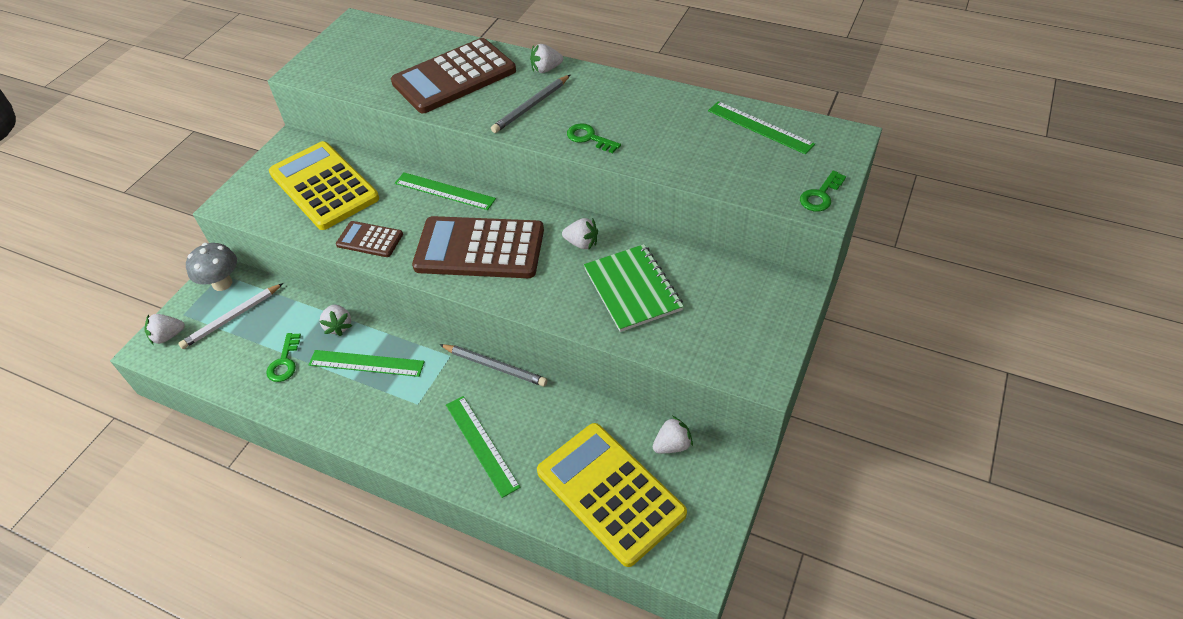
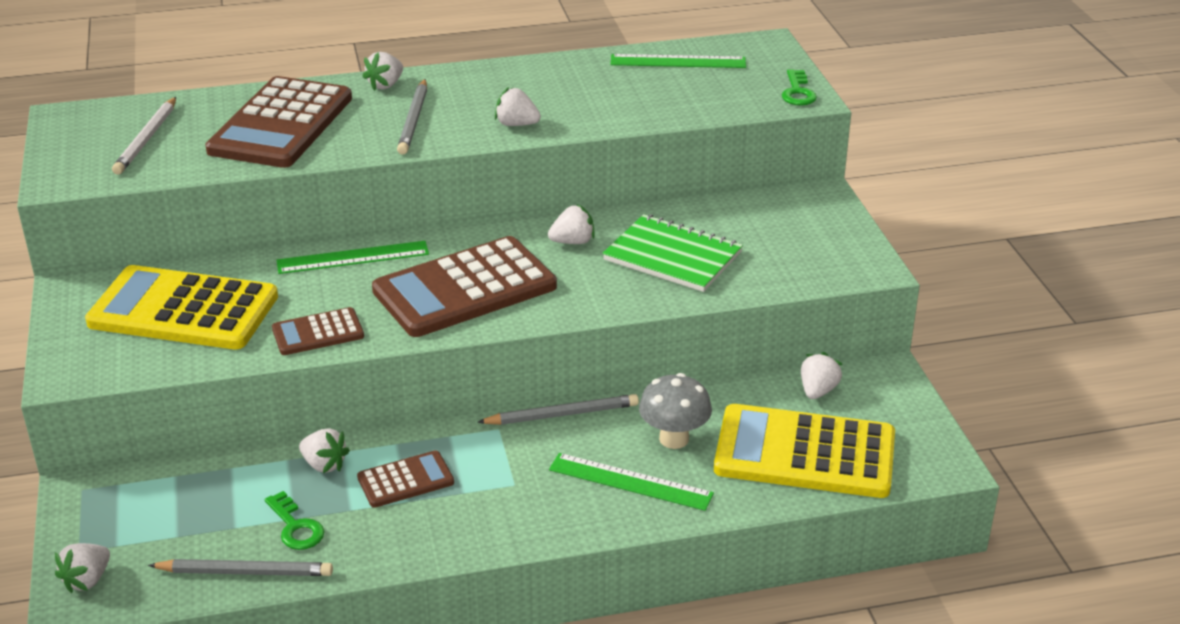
camera: 40 degrees left, 15 degrees down
(222, 283) = (97, 497): grey mushroom -> grey mushroom (674, 439)
(232, 318) = (161, 522): white pencil -> white pencil (147, 139)
(234, 378) = (245, 572): none -> grey pencil
(366, 363) = (405, 480): green ruler -> brown calculator
(589, 138) = (516, 124): green key -> white strawberry

